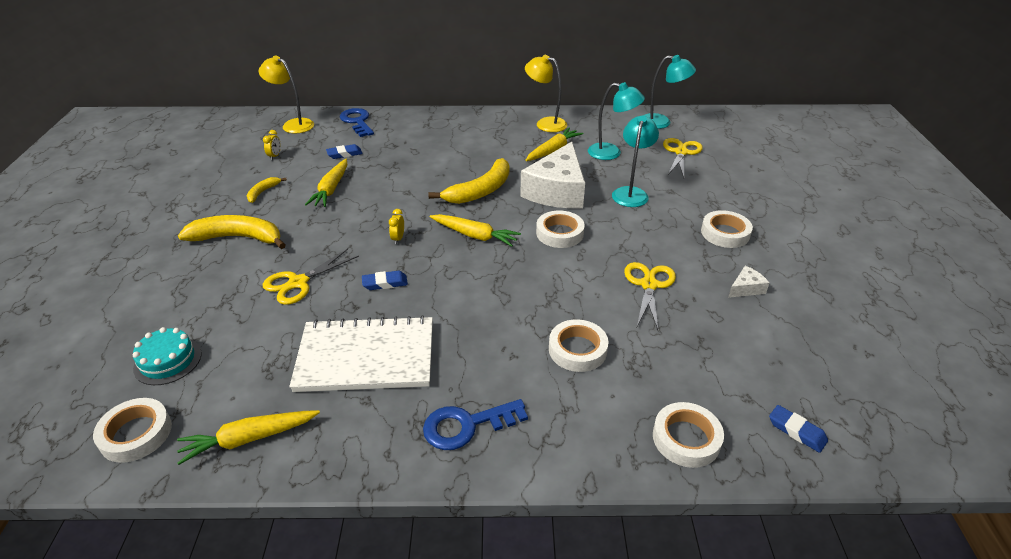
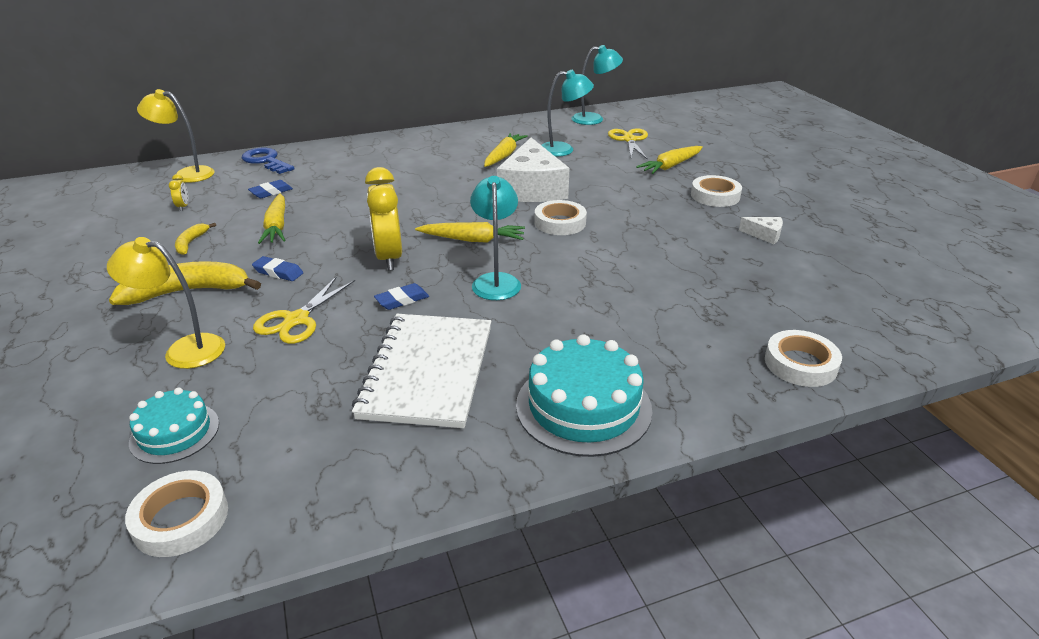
camera: 20 degrees left, 5 degrees down
(249, 439) = (339, 484): yellow carrot -> yellow carrot (670, 166)
(366, 357) = (428, 371): white notebook -> white notebook turned 60 degrees counterclockwise
(398, 239) = (389, 257): yellow clock -> yellow clock, size x2.42
(467, 425) = (583, 406): blue key -> turquoise cake
(480, 191) = (451, 201): yellow banana -> none
(545, 123) = (479, 135): yellow lamp -> yellow lamp (184, 350)
(577, 349) = (648, 315): white tape -> none
(631, 193) = (606, 178): turquoise lamp -> turquoise lamp (496, 281)
(649, 285) = (676, 249): yellow scissors -> none
(746, 288) = (764, 235): white cheese -> white cheese turned 75 degrees clockwise
(796, 431) = (887, 334): blue eraser -> blue eraser (278, 272)

